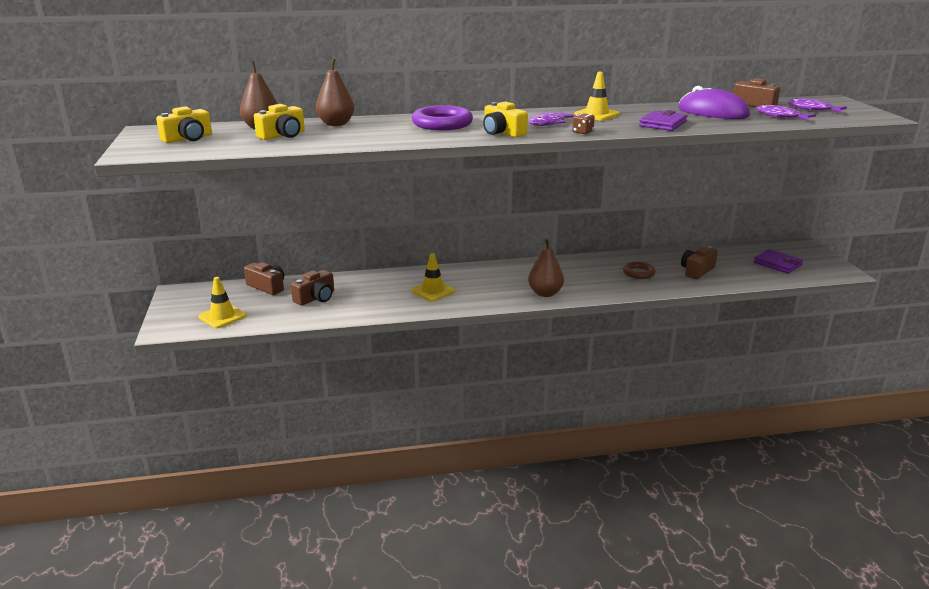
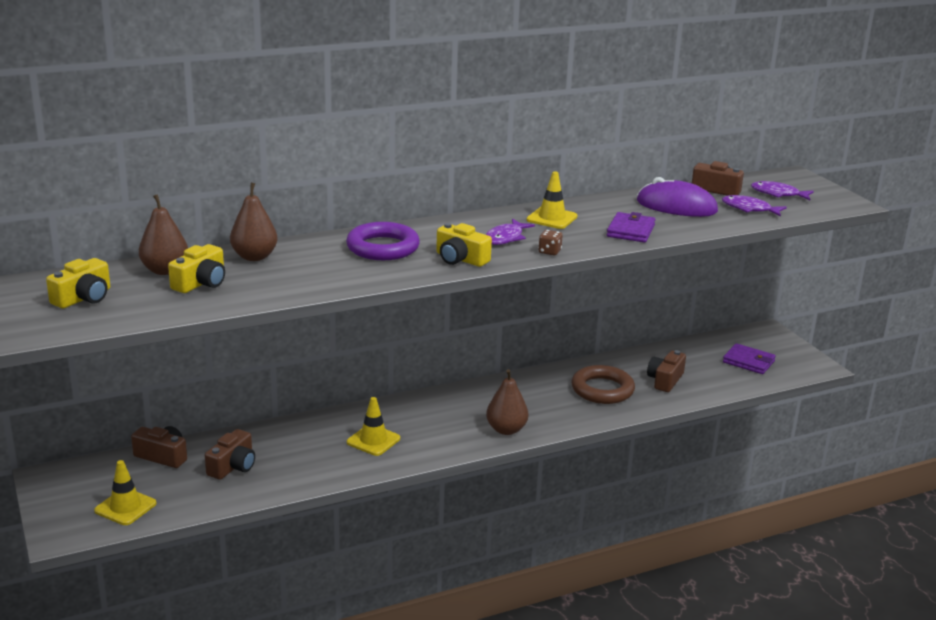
camera: 15 degrees left, 0 degrees up
(638, 273) = (602, 390): brown ring -> brown ring, size x1.69

